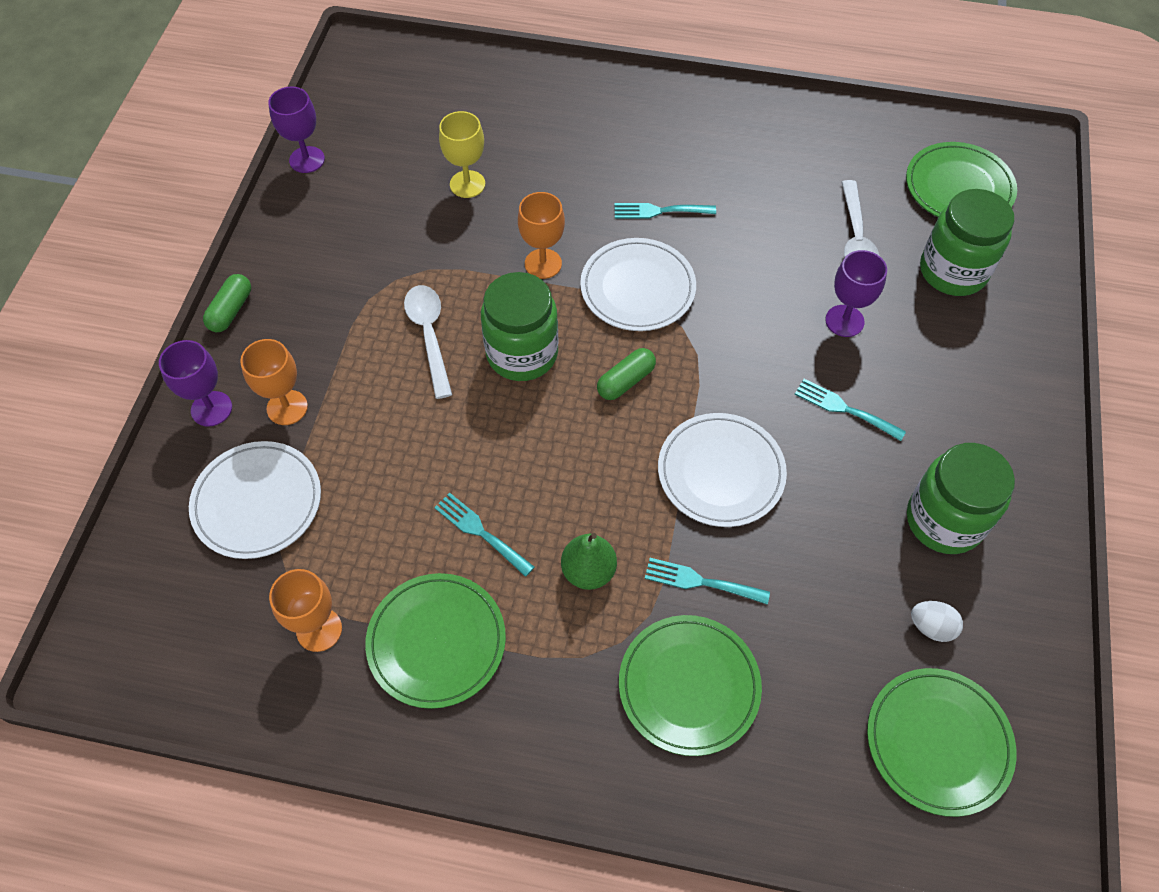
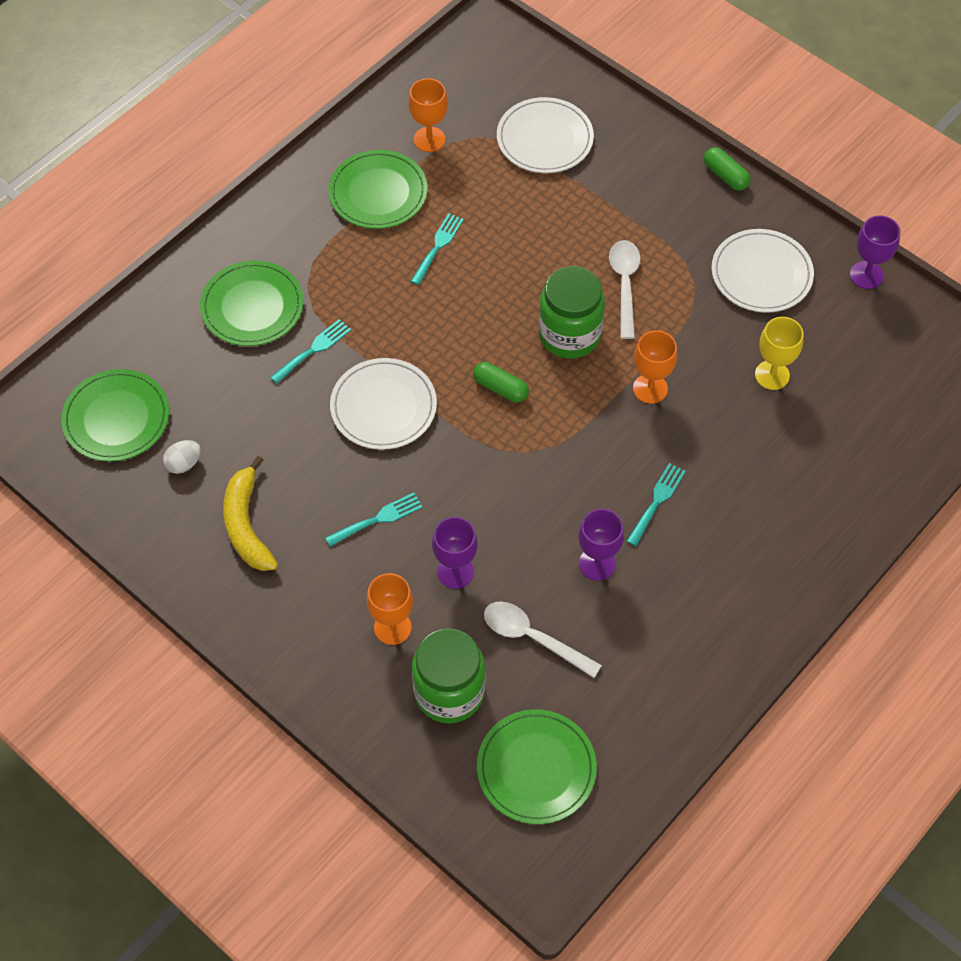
camera: 120 degrees right, 0 degrees up
(211, 409) = (639, 138): purple goblet -> purple goblet (597, 564)
(287, 407) = (613, 179): orange goblet -> orange goblet (392, 627)
(429, 335) = (624, 284): white spoon -> white spoon turned 105 degrees counterclockwise
(480, 532) = (438, 246): turquoise fork -> turquoise fork turned 45 degrees counterclockwise
(588, 571) = (366, 292): green pear -> none
(626, 381) = (500, 388): green capsule -> green capsule turned 45 degrees counterclockwise
(637, 288) = (583, 442): white plate -> white plate (761, 274)
(944, 520) = (246, 524): green jar -> yellow banana

